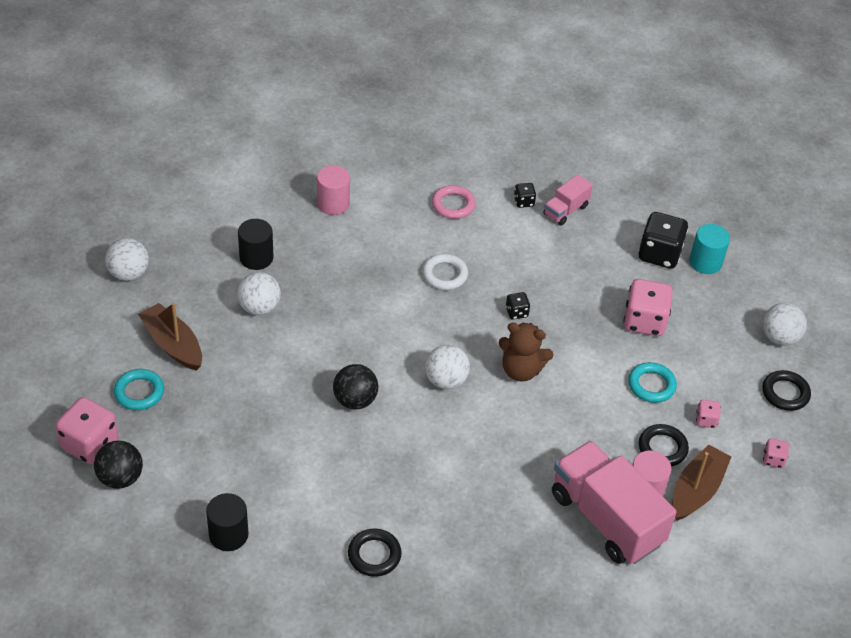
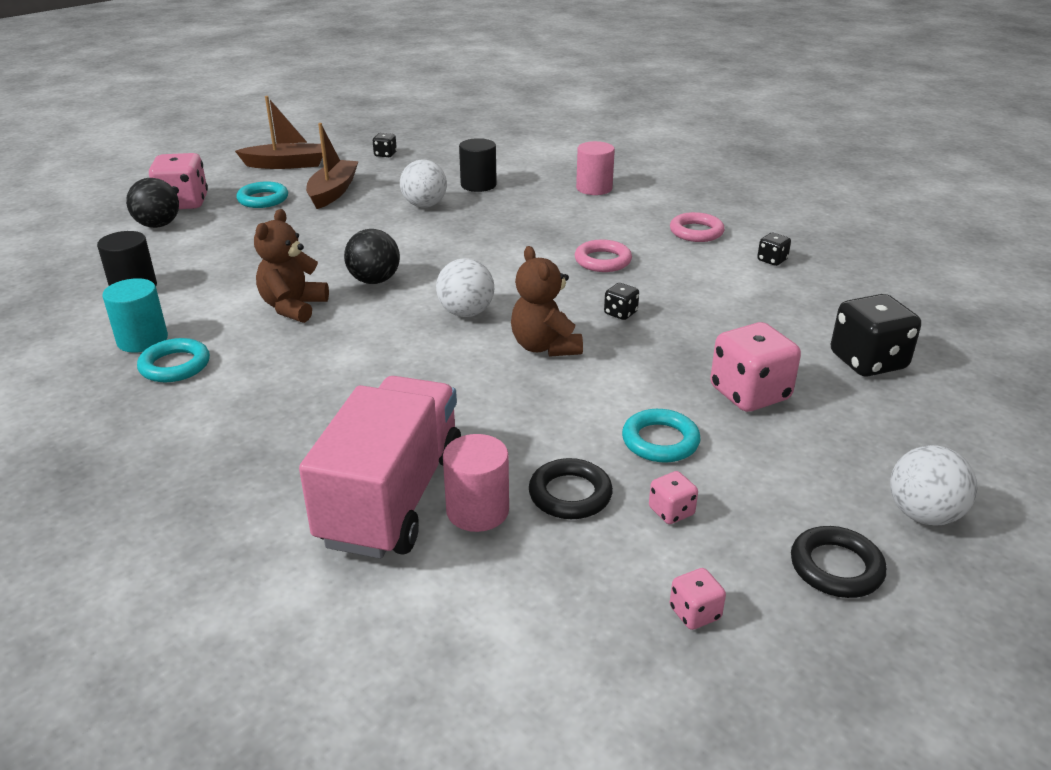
camera: 55 degrees right, 15 degrees down
(129, 273) = (385, 154): white ball -> black dice
(352, 460) = (293, 307): none -> brown teddy bear
(374, 555) = (175, 365): black ring -> turquoise ring
(445, 275) = (602, 261): white ring -> pink ring
(565, 210) = (808, 284): pink truck -> none
(696, 490) = (536, 558): brown boat -> brown boat (287, 164)
(705, 262) = (922, 398): turquoise cylinder -> turquoise cylinder (142, 340)

